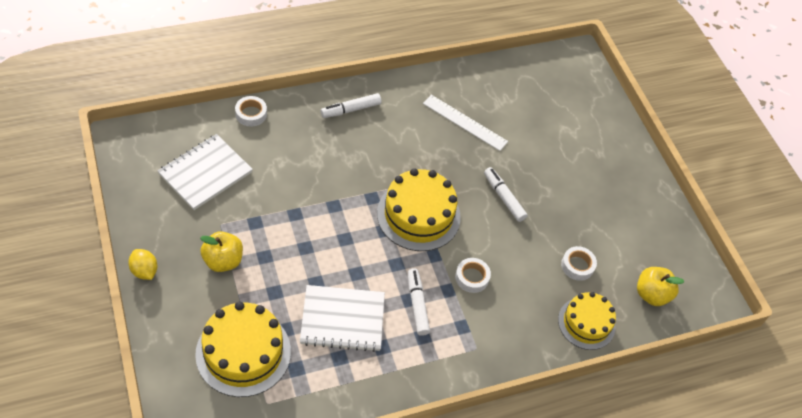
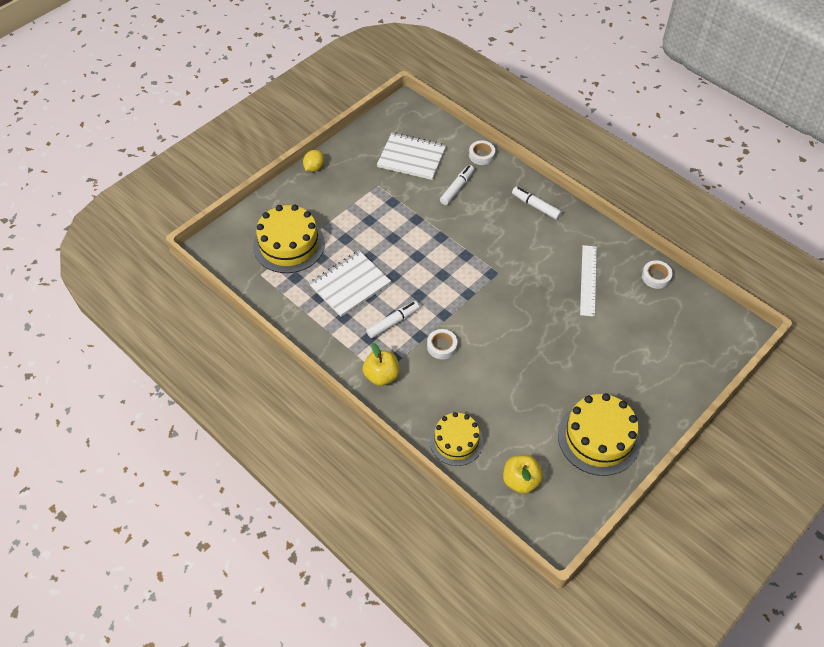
camera: 70 degrees right, 0 degrees up
(223, 261) = (350, 201): yellow apple -> yellow apple (381, 376)
(342, 319) = (350, 285): white notebook -> white notebook turned 75 degrees clockwise
(418, 215) = (472, 289): yellow cake -> yellow cake (598, 438)
(503, 198) = (534, 336): white marker -> white marker (457, 188)
(577, 266) = (507, 414): white tape -> white tape (656, 277)

